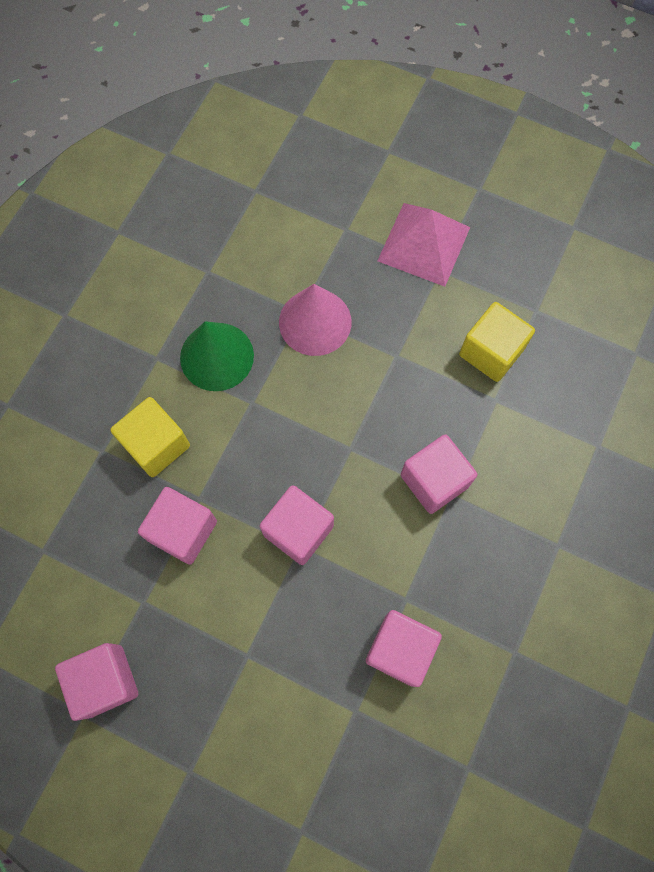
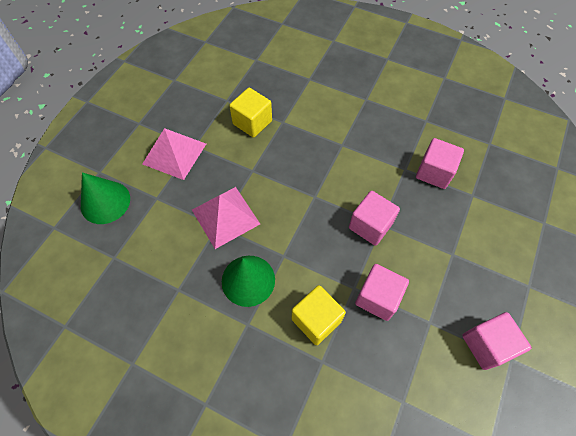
camera: 90 degrees left, 10 degrees down
(315, 322) = (225, 217): pink cone -> pink pyramid
(339, 167) = (105, 202): none -> green cone
(434, 481) = (333, 153): pink cube -> none

